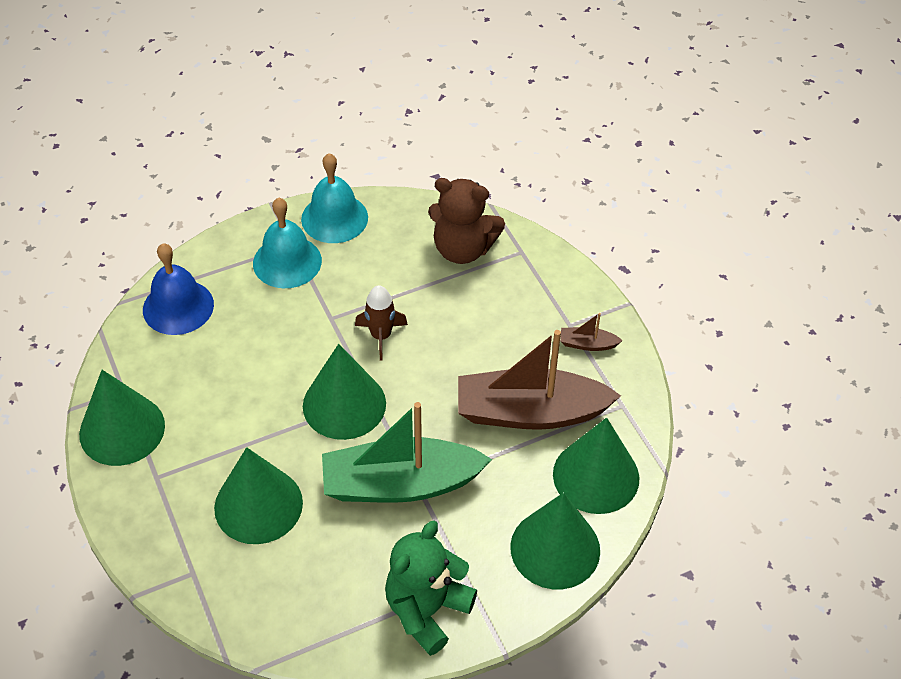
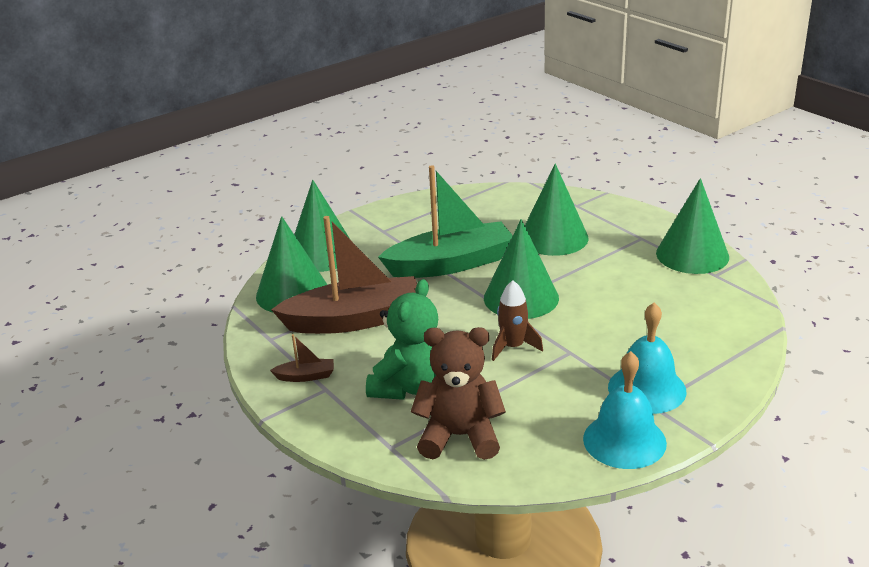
camera: 170 degrees right, 20 degrees down
(178, 307) = (723, 334): blue bell -> none
(427, 610) = (407, 215): green teddy bear -> green teddy bear (409, 386)

